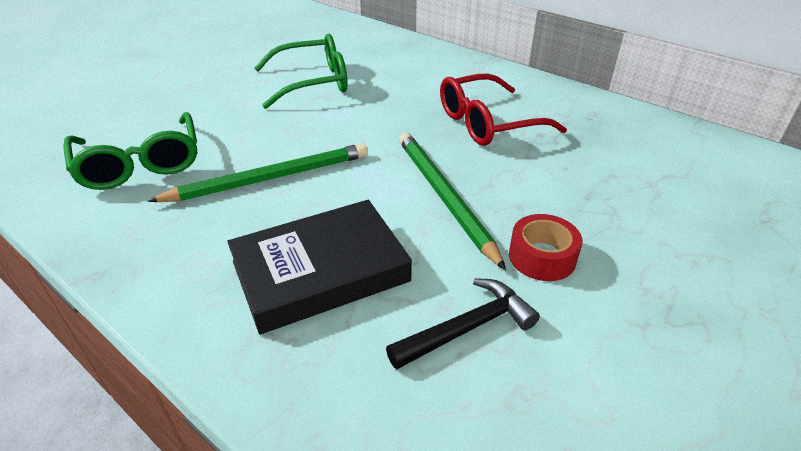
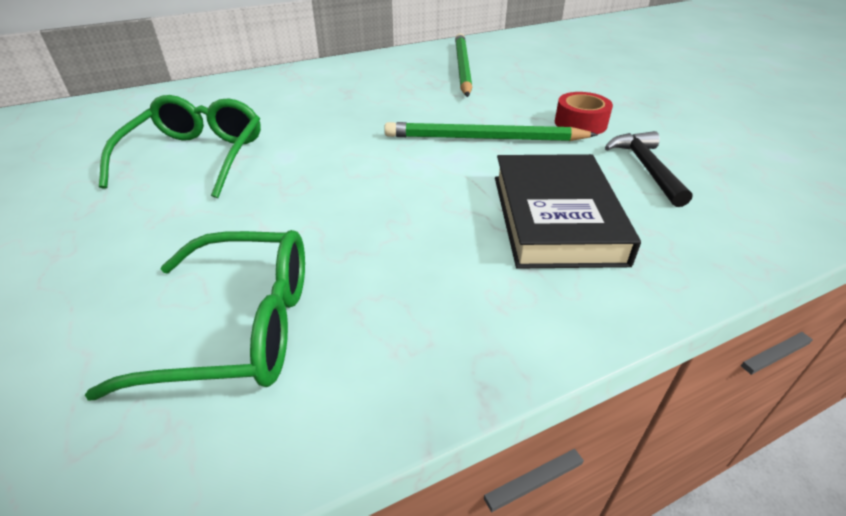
camera: 65 degrees left, 0 degrees up
(270, 178) = (378, 220): green pencil -> green pencil (462, 67)
(488, 123) = (392, 95): red glasses -> none

